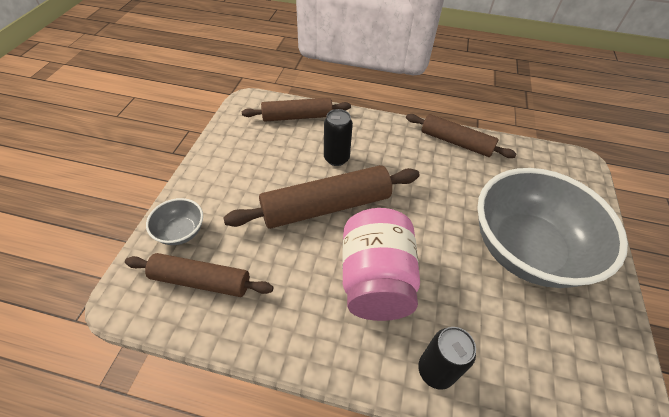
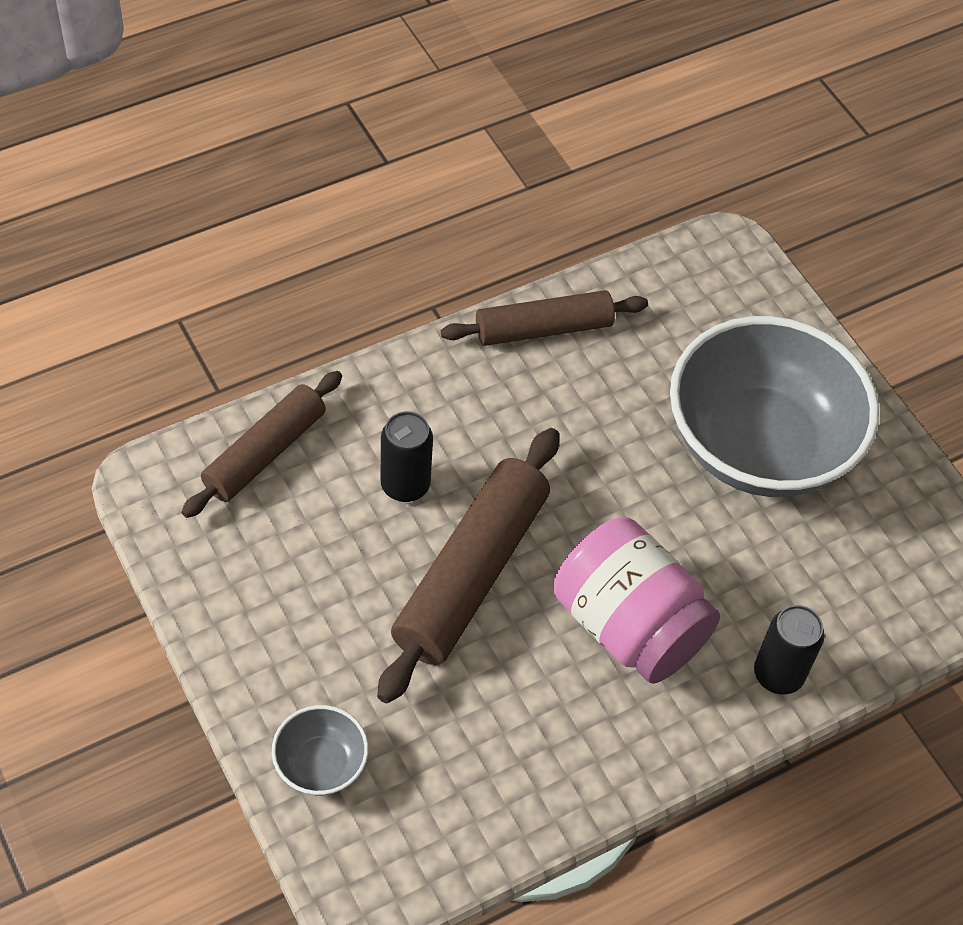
camera: 45 degrees left, 5 degrees up
(201, 280) = (427, 797): brown rolling pin -> none

